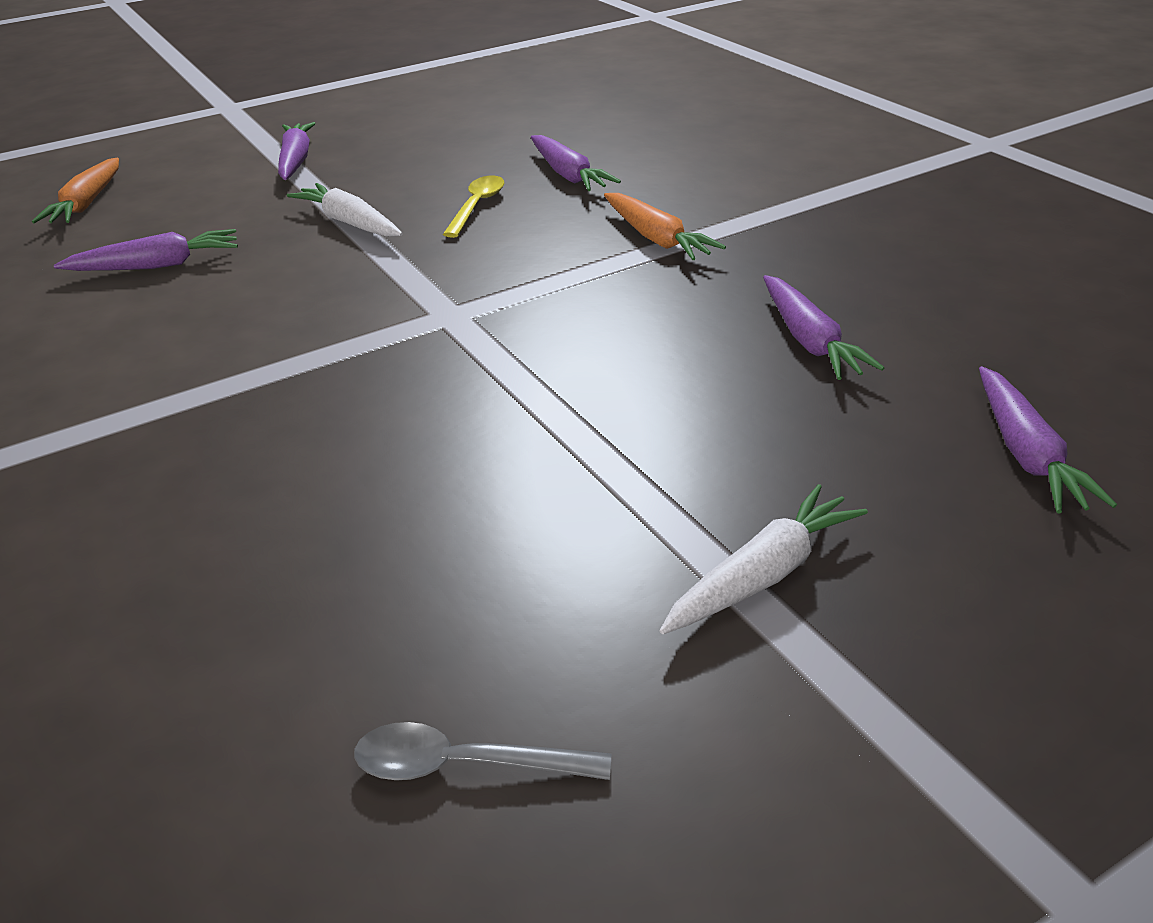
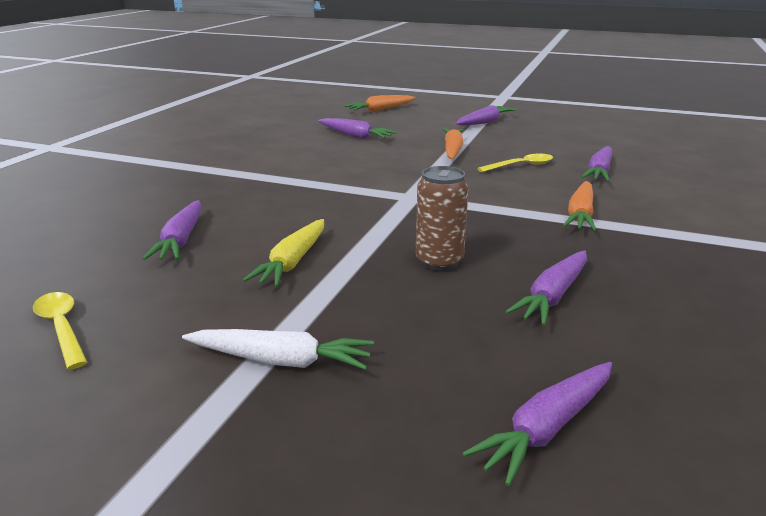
camera: 50 degrees right, 10 degrees down
(305, 558) = (181, 240): none -> purple carrot
(349, 223) = (452, 150): white carrot -> orange carrot
(464, 765) = (62, 328): grey spoon -> yellow spoon
(518, 478) = (292, 262): none -> yellow carrot
(654, 372) = (439, 262): none -> brown can

